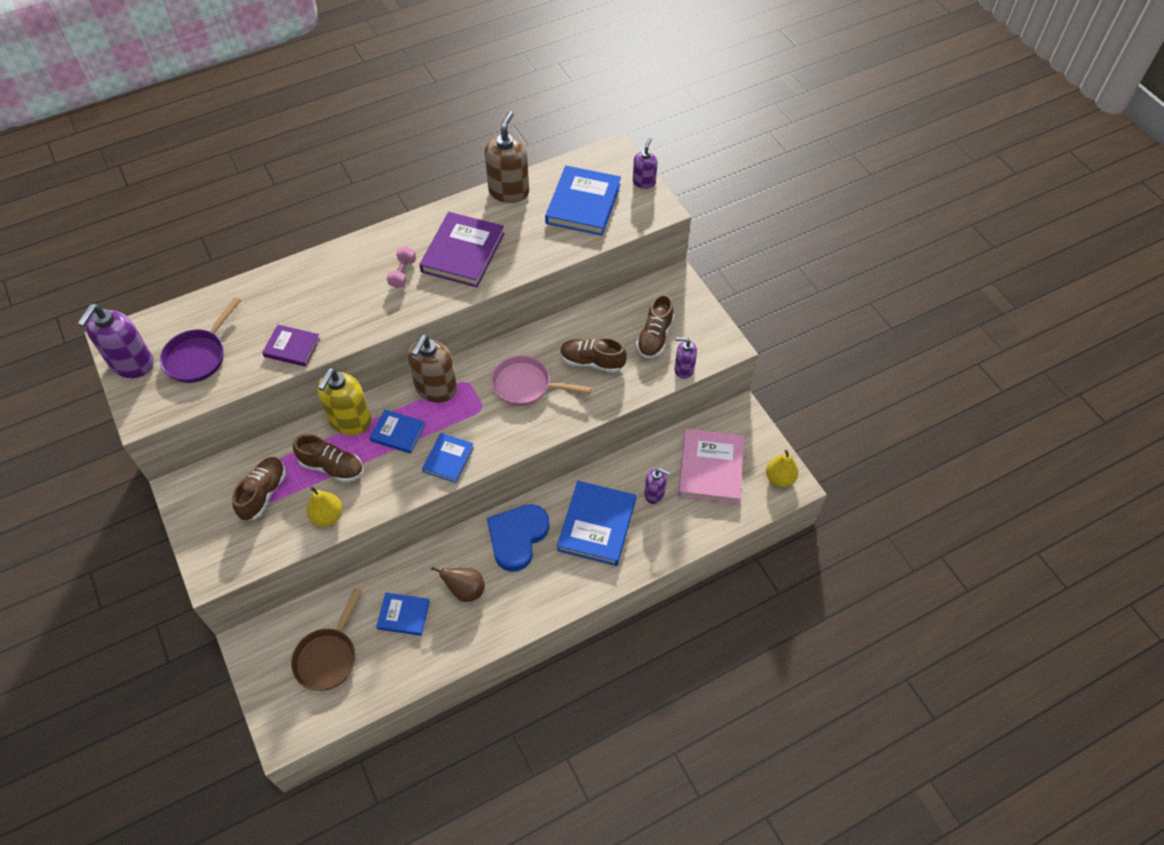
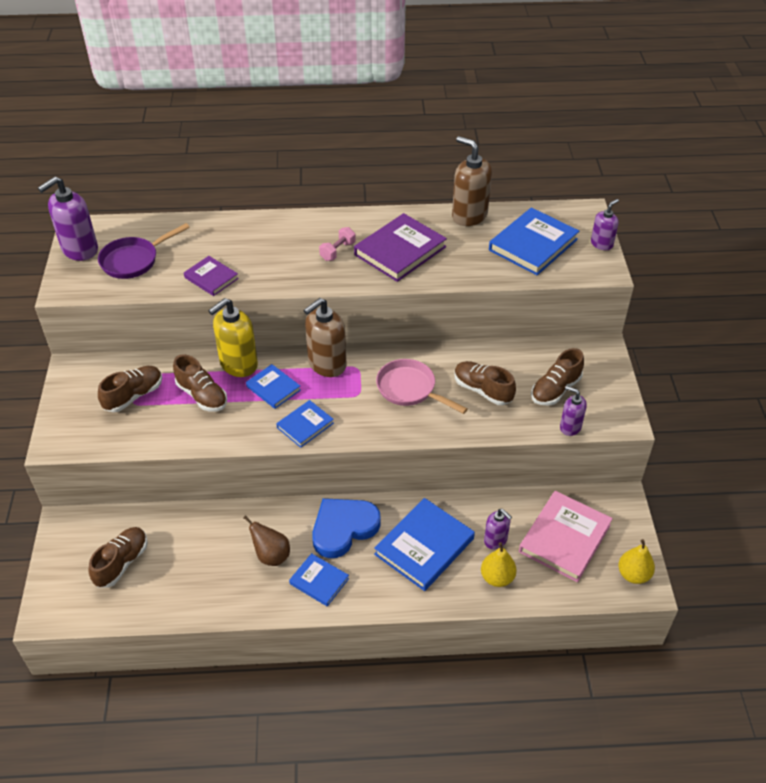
camera: 25 degrees right, 10 degrees down
(327, 516) = (175, 433): yellow pear -> yellow pear (497, 577)
(328, 657) = (121, 563): brown pan -> brown shoe
(403, 615) = (205, 554): blue book -> blue book (319, 581)
(509, 191) = (469, 215): brown soap dispenser -> brown soap dispenser turned 90 degrees counterclockwise

